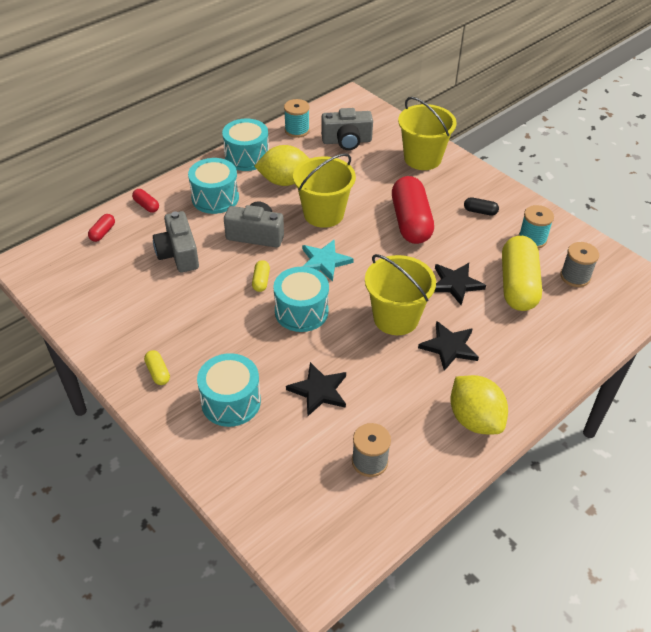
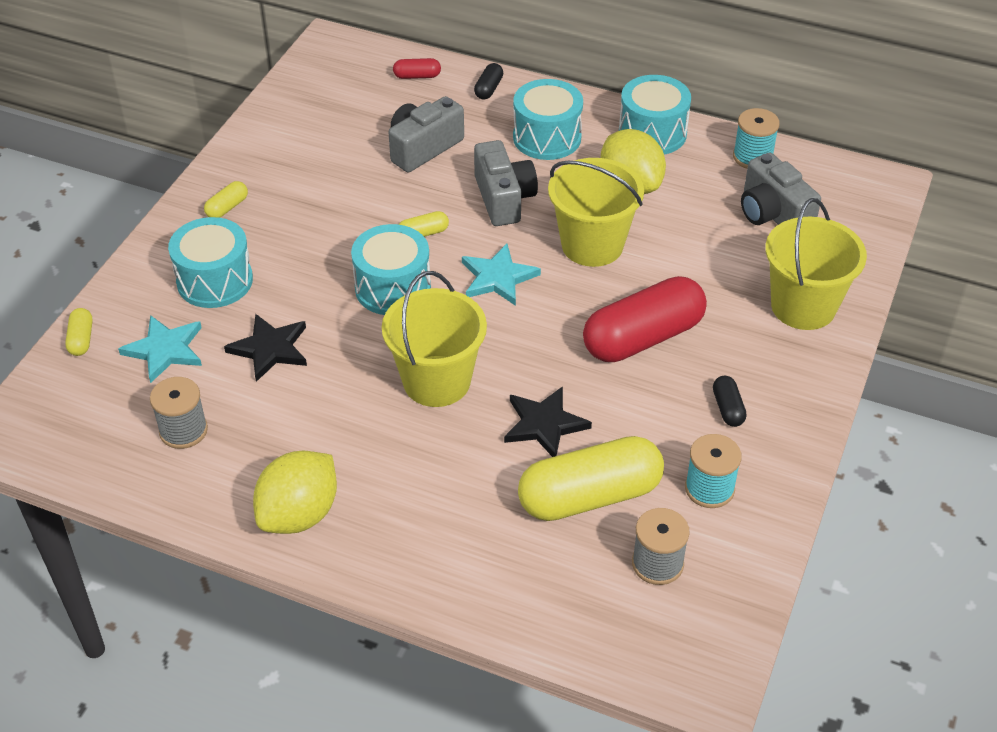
camera: 65 degrees right, 0 degrees up
(146, 206) = (488, 89): red capsule -> black capsule
(239, 501) = (81, 339): none -> yellow capsule
(284, 451) = (165, 350): none -> turquoise star
(449, 347) = (415, 452): black star -> none

